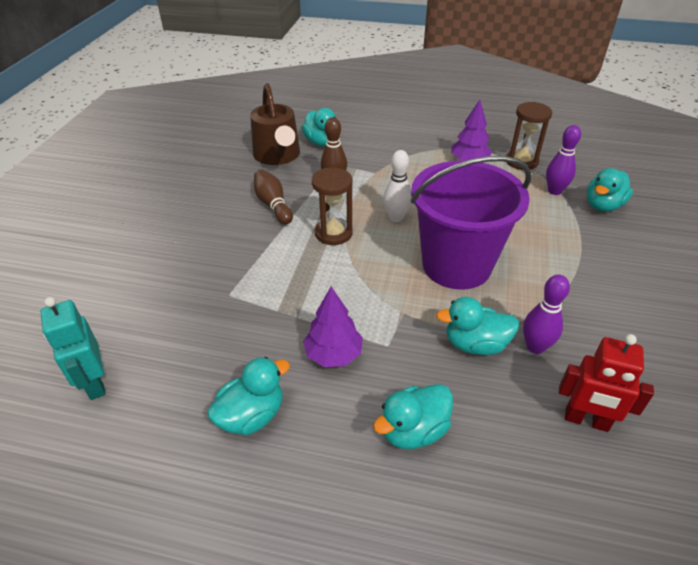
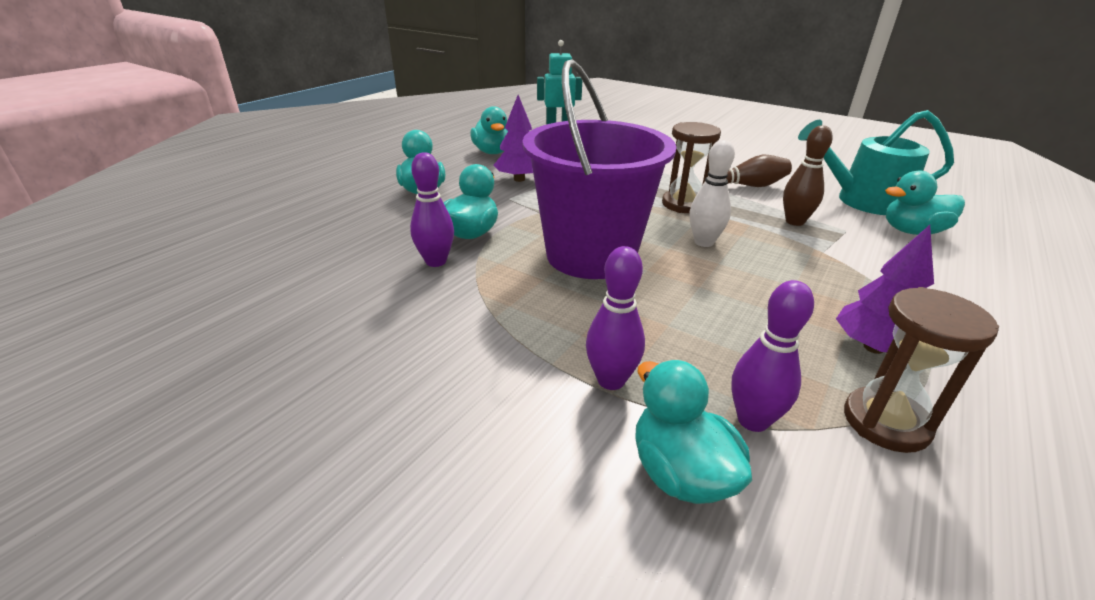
camera: 110 degrees right, 10 degrees down
(278, 156) = (863, 201): brown watering can -> turquoise watering can
(572, 232) = (611, 380): none -> purple bowling pin
(586, 420) = (337, 256): red robot -> none

